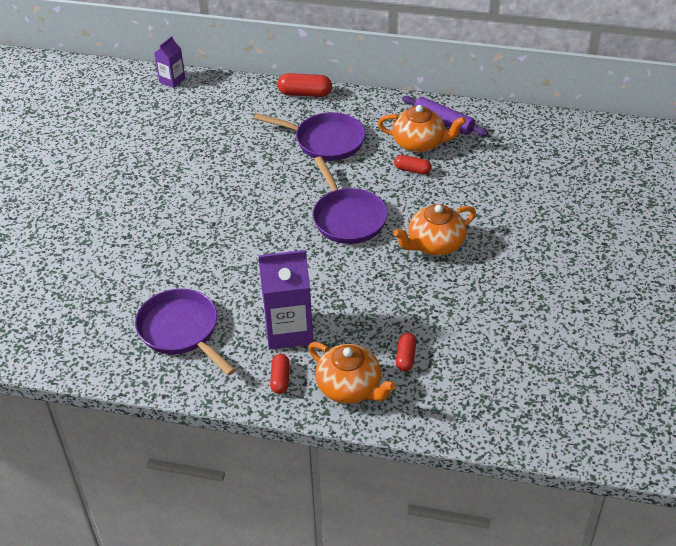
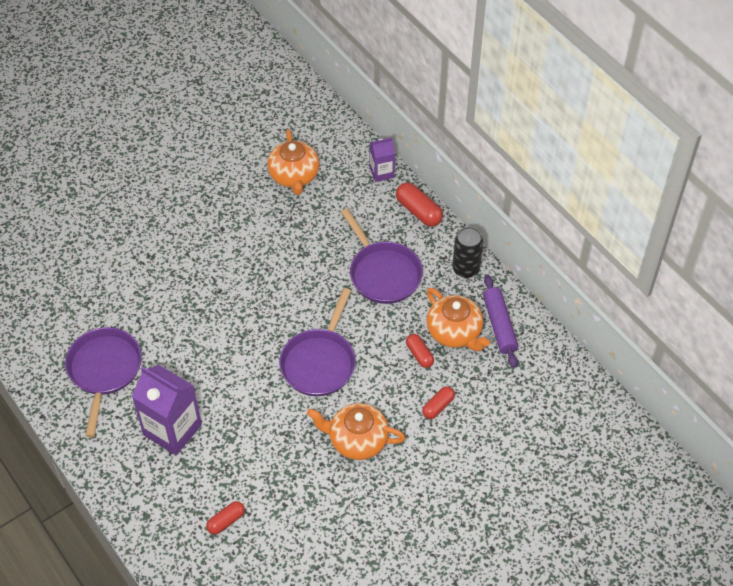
camera: 40 degrees right, 10 degrees up
(172, 80) = (330, 122): purple carton -> purple carton (381, 172)
(280, 379) = (125, 466): red capsule -> red capsule (438, 406)
(350, 388) = (162, 513): orange teapot -> orange teapot (294, 176)
(380, 106) = (465, 269): none -> black can

